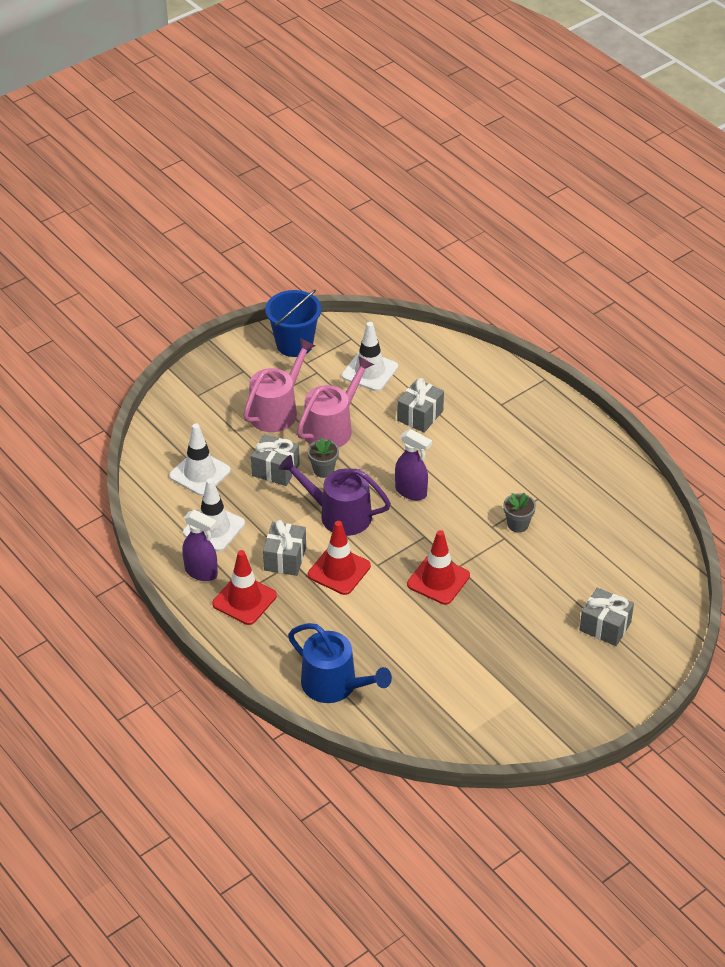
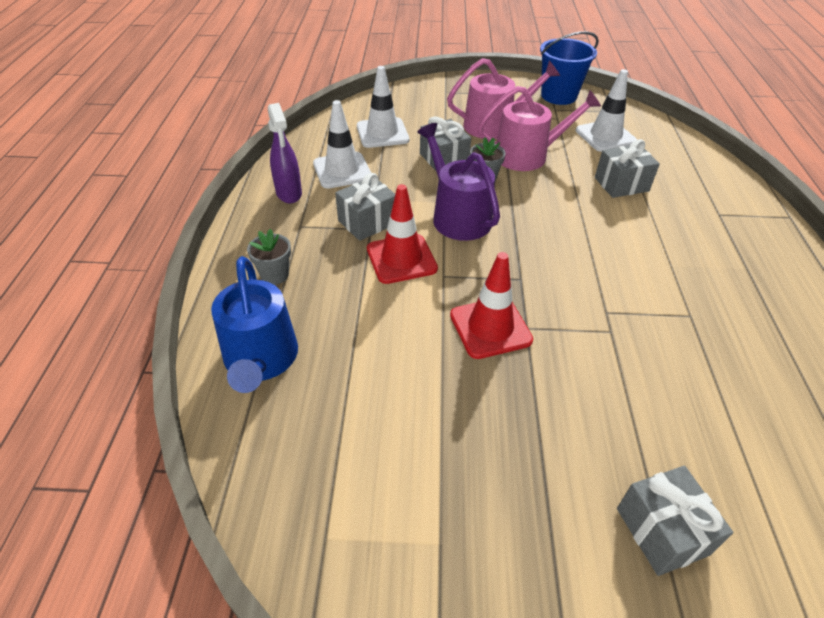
camera: 40 degrees right, 0 degrees up
(244, 600) = (291, 232): red traffic cone -> none
(411, 492) = (548, 235): purple spray bottle -> none
(518, 524) = (641, 327): grey flower pot -> grey flower pot (275, 275)

